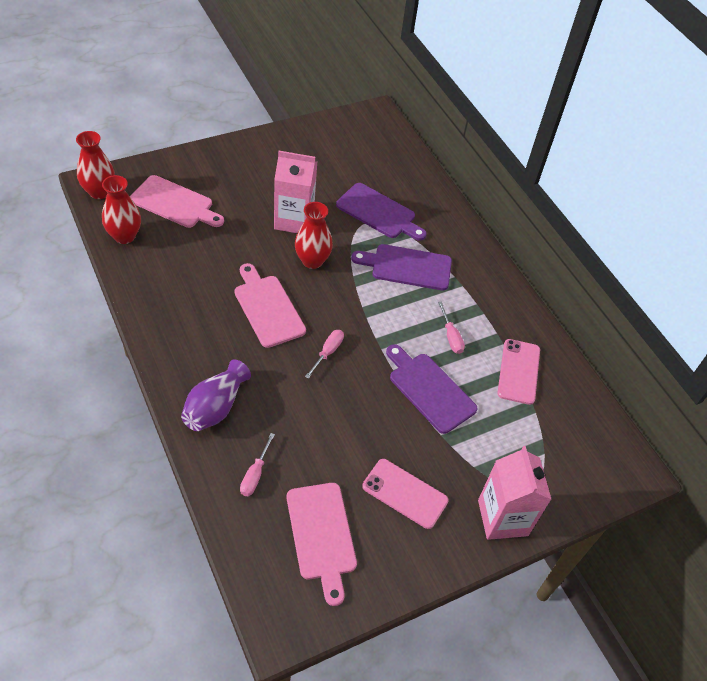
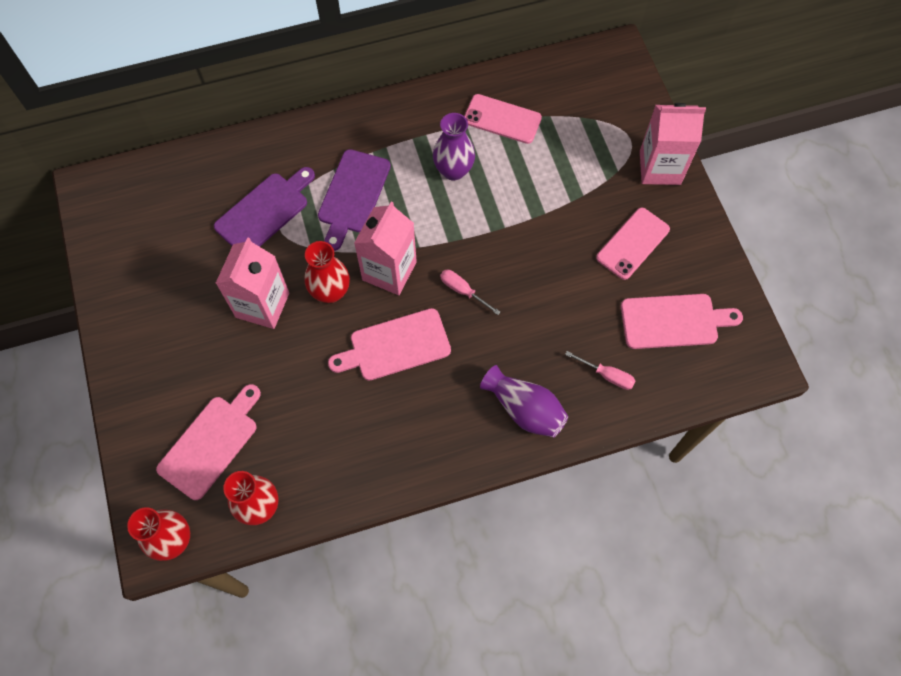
camera: 75 degrees left, 15 degrees up
(338, 298) = (389, 271): none -> pink carton
(429, 390) = (518, 202): purple cutting board -> none
(451, 337) = (453, 170): pink screwdriver -> purple vase

